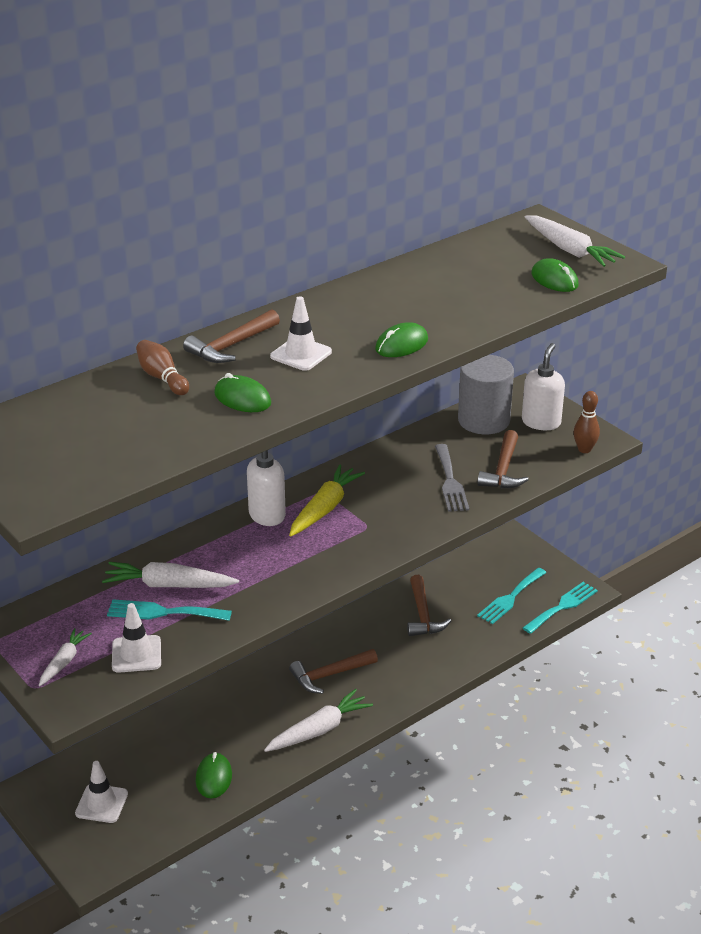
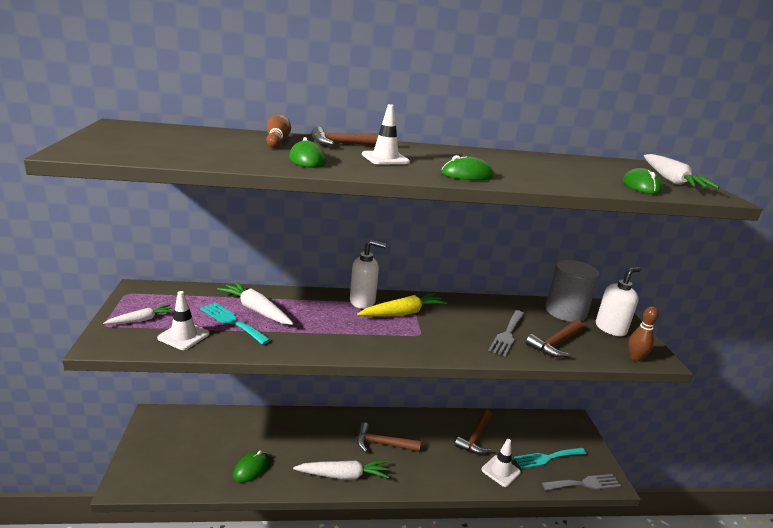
camera: 30 degrees right, 10 degrees down
(101, 803) = (177, 446): white traffic cone -> white traffic cone (500, 471)
(562, 606) = (584, 483): turquoise fork -> grey fork

